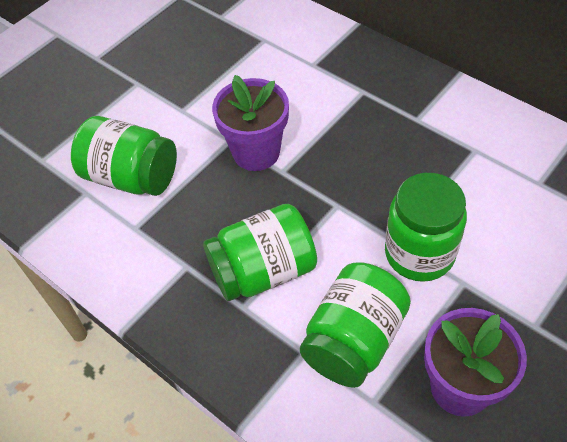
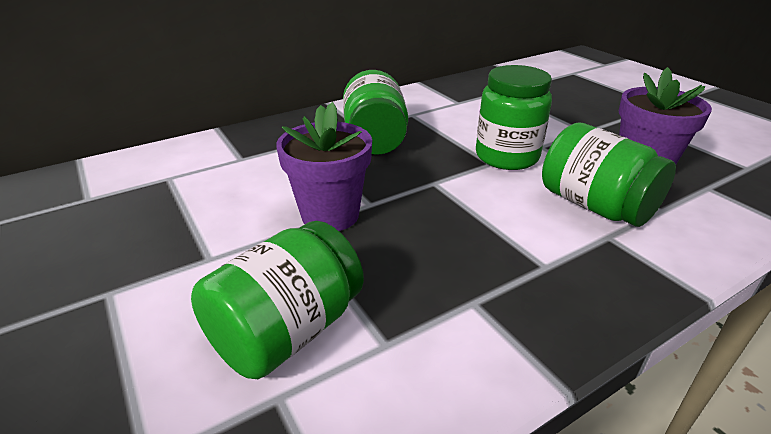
camera: 75 degrees left, 20 degrees down
(263, 271) = (500, 242): green jar -> green jar (375, 139)

